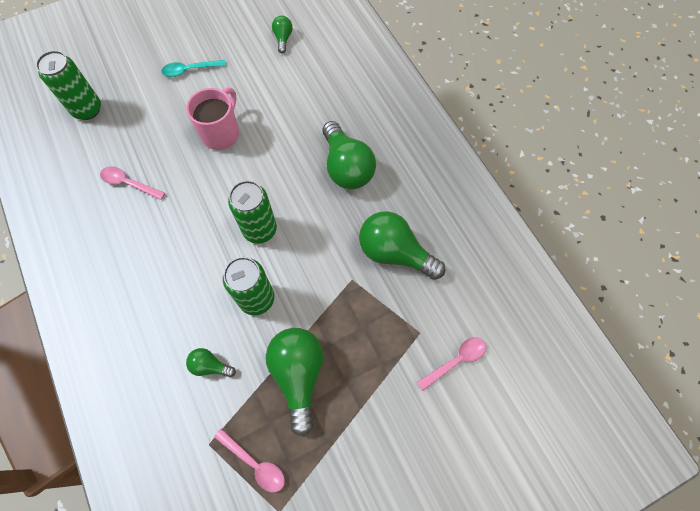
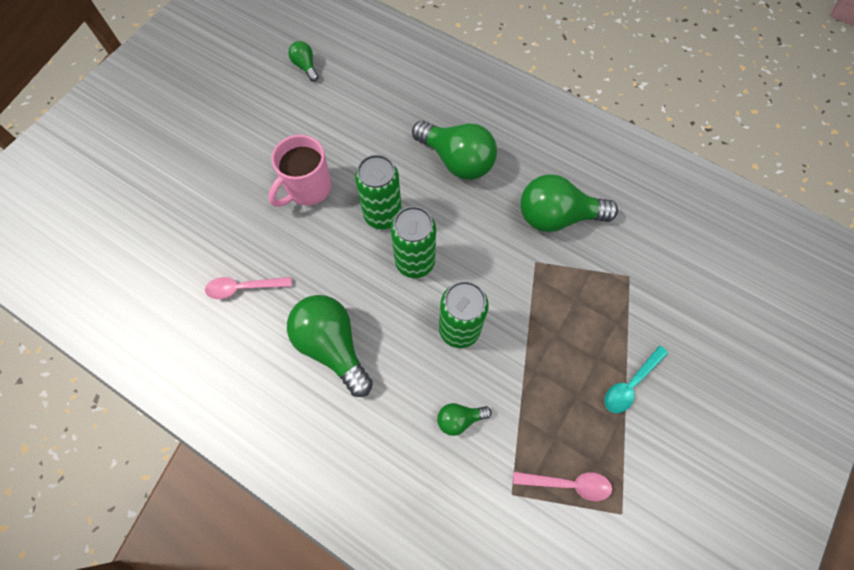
camera: 30 degrees left, 0 degrees up
(87, 109) = (139, 235): green can -> green can (383, 215)
(190, 70) = (228, 142): turquoise spoon -> turquoise spoon (630, 384)
(221, 133) = (308, 189): pink mug -> pink mug turned 135 degrees counterclockwise
(298, 375) = (549, 377): green light bulb -> green light bulb (332, 346)
(456, 361) = (676, 283): pink spoon -> none

